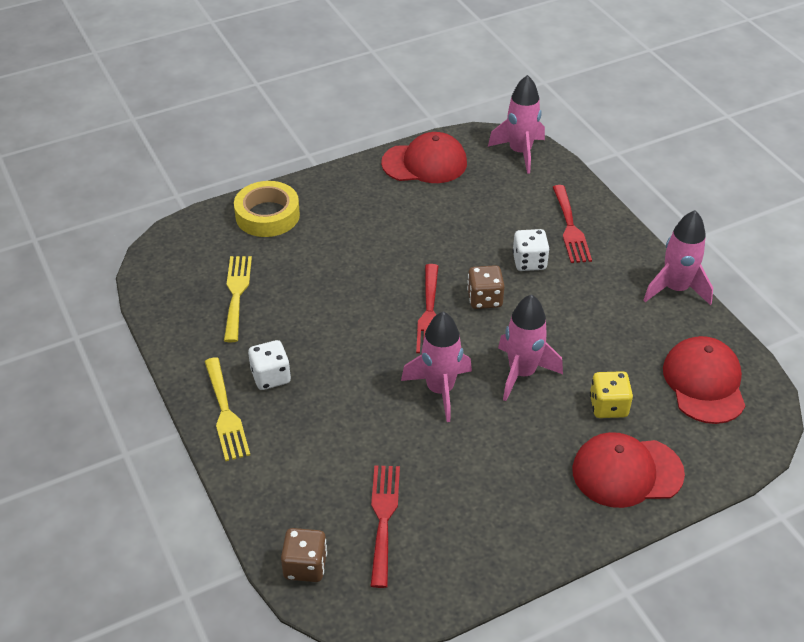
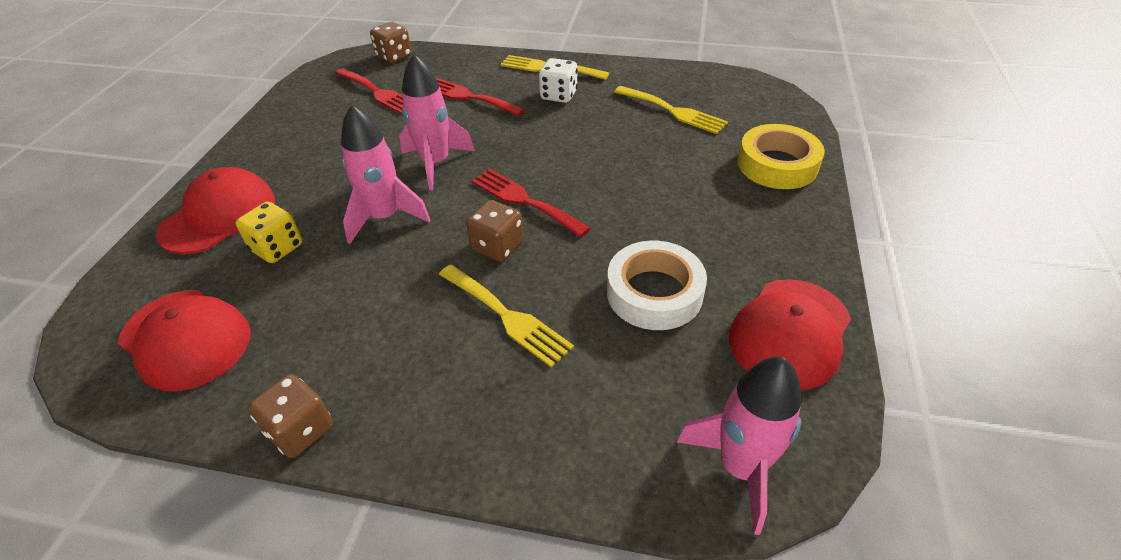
camera: 130 degrees right, 0 degrees up
(448, 217) = (654, 293): none -> white tape
(529, 262) = (507, 316): white dice -> yellow fork
(570, 228) = (518, 402): red fork -> red fork (468, 97)
(675, 289) = (300, 430): pink rocket -> brown dice

